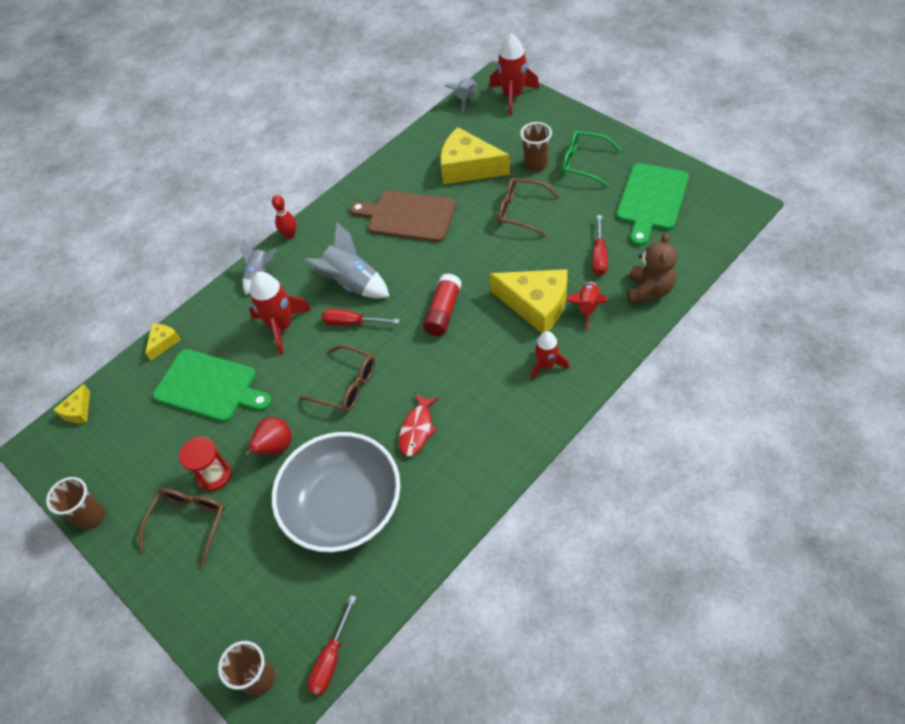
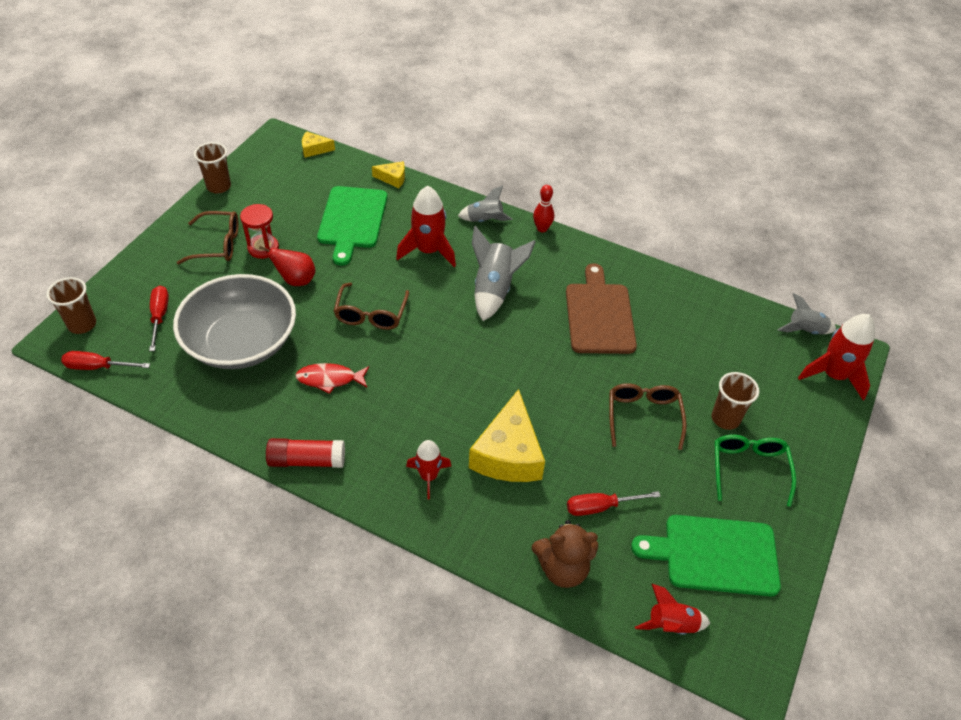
camera: 65 degrees right, 5 degrees down
(352, 323) = (445, 301): red screwdriver -> red screwdriver (159, 316)
(443, 312) = (477, 371): red glue stick -> red glue stick (307, 460)
(468, 167) = (693, 354): yellow cheese -> none
(587, 308) = (517, 505): red rocket -> red rocket (671, 624)

